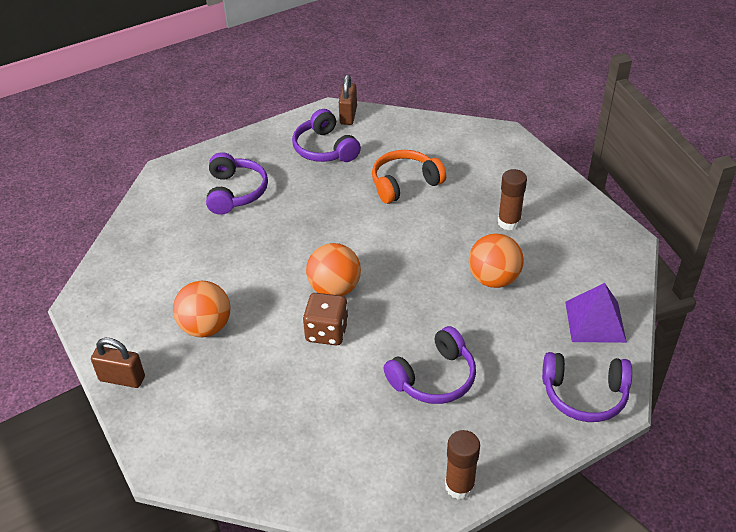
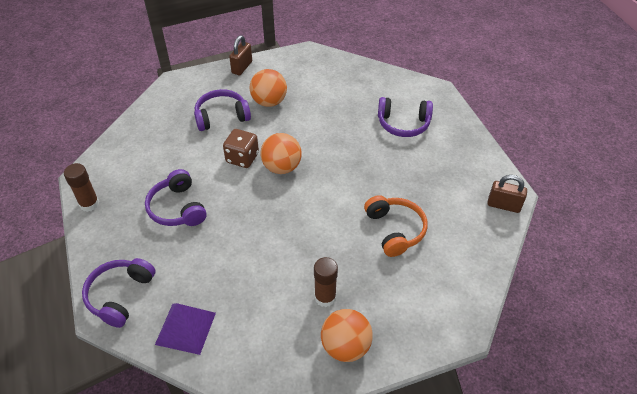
camera: 100 degrees right, 5 degrees up
(325, 149) = (453, 182): purple headphones -> purple headphones (221, 116)
(493, 279) = (258, 267): orange ball -> orange ball (345, 346)

